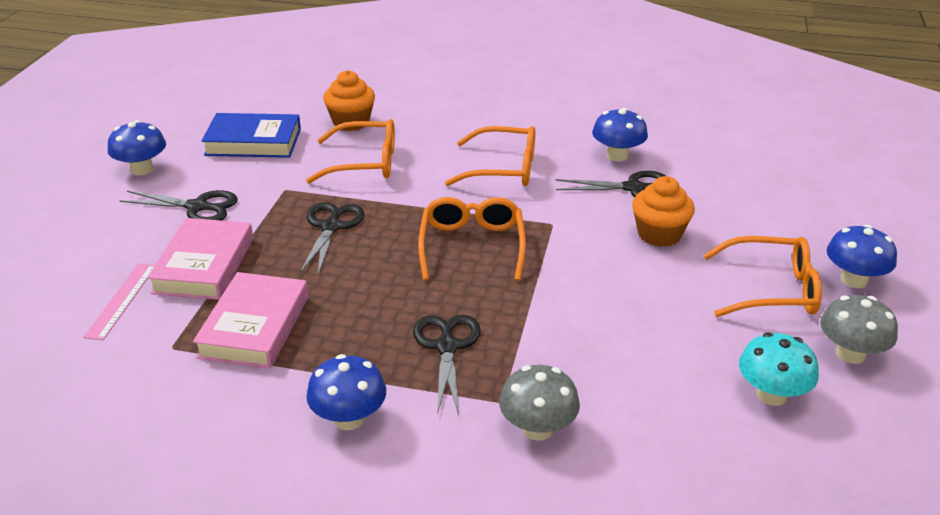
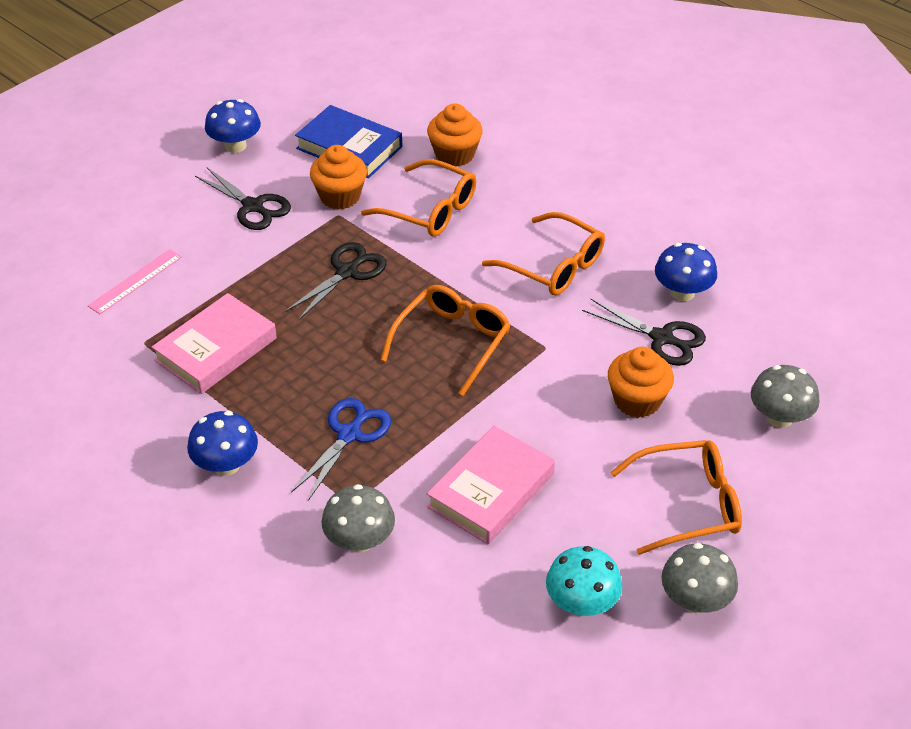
camera: 30 degrees right, 10 degrees up
(204, 265) = (218, 271): pink book -> pink book (491, 490)
(275, 177) = (340, 196): none -> orange cupcake
(447, 346) = (349, 434): black scissors -> blue scissors
(770, 209) = (779, 417): none -> grey mushroom
(771, 290) = (687, 504): orange glasses -> orange glasses turned 45 degrees counterclockwise
(854, 280) = (782, 530): blue mushroom -> none

